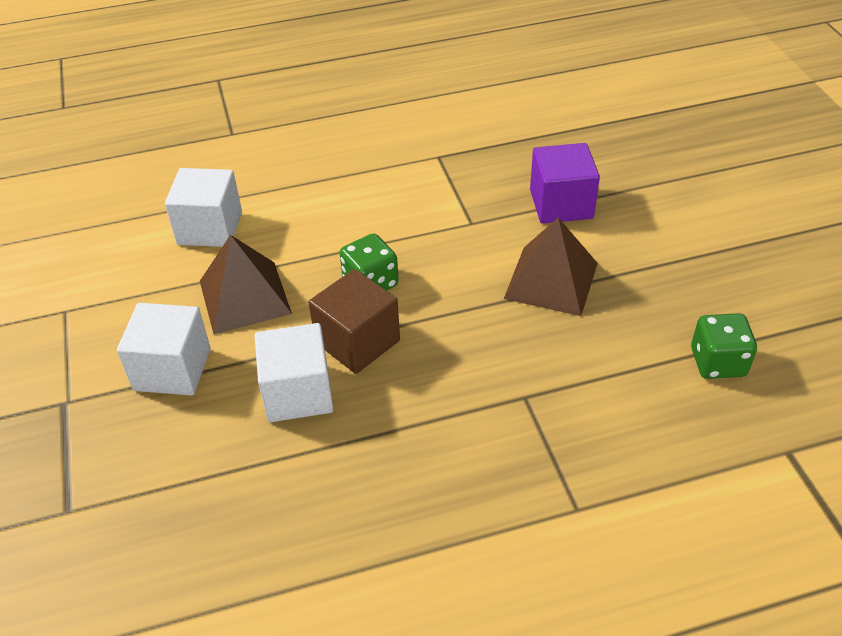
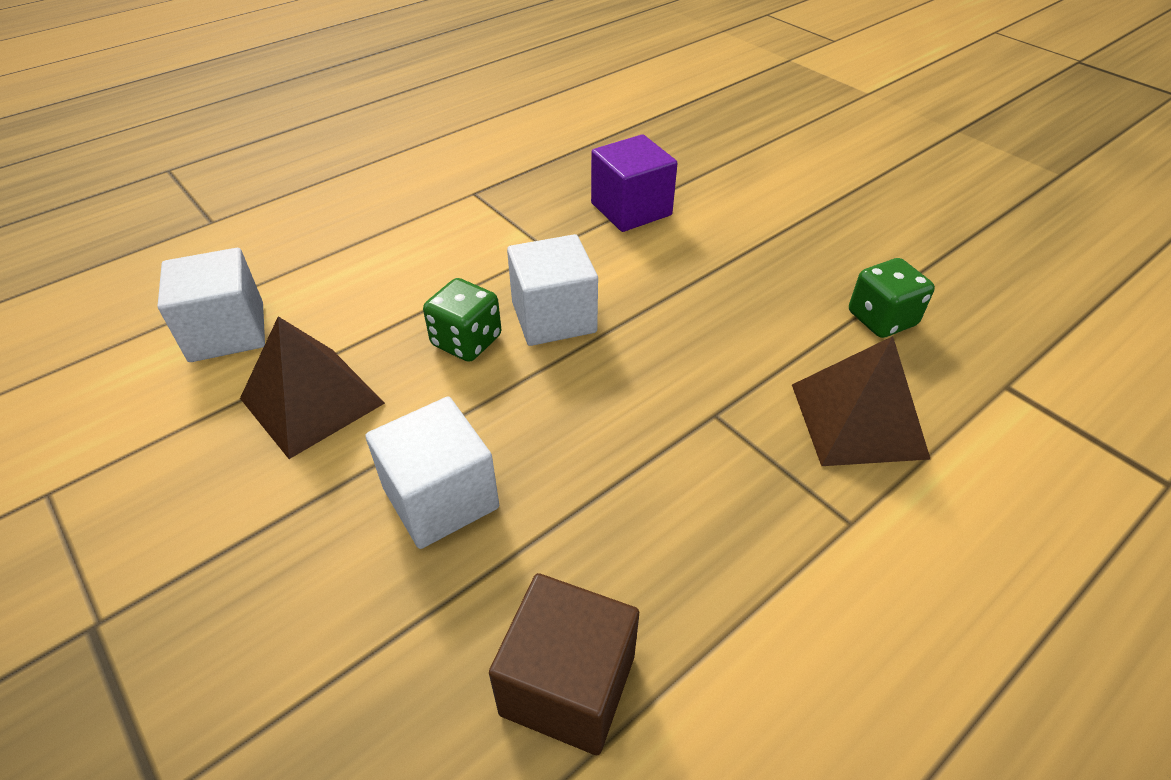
camera: 25 degrees left, 0 degrees up
(172, 369) = (248, 523): white cube -> white cube (553, 317)
(357, 342) = (485, 412): brown cube -> brown cube (568, 685)
(551, 280) = (667, 285): brown pyramid -> brown pyramid (857, 420)

